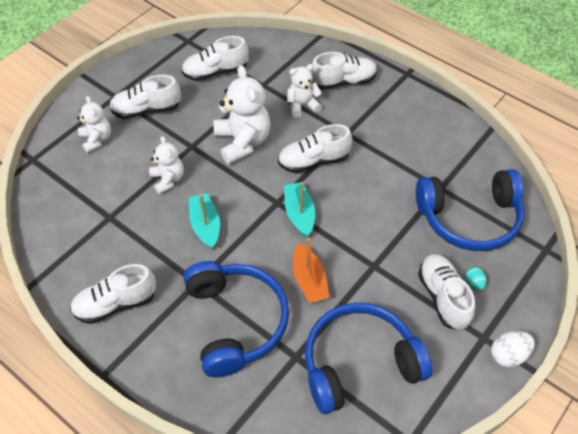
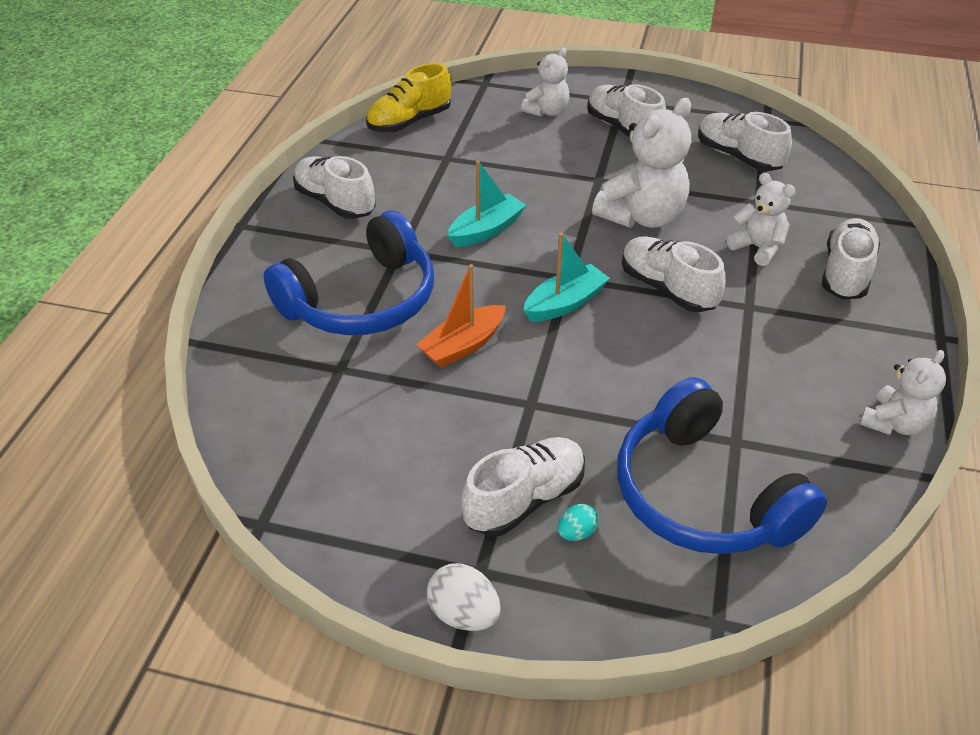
camera: 65 degrees right, 10 degrees down
(47, 223) = (409, 122): none -> yellow shoe
(168, 180) = (532, 179): white teddy bear -> white teddy bear (894, 423)
(343, 82) = (845, 273): white shoe -> white shoe turned 120 degrees counterclockwise
(359, 363) = (359, 434): blue headphones -> none

